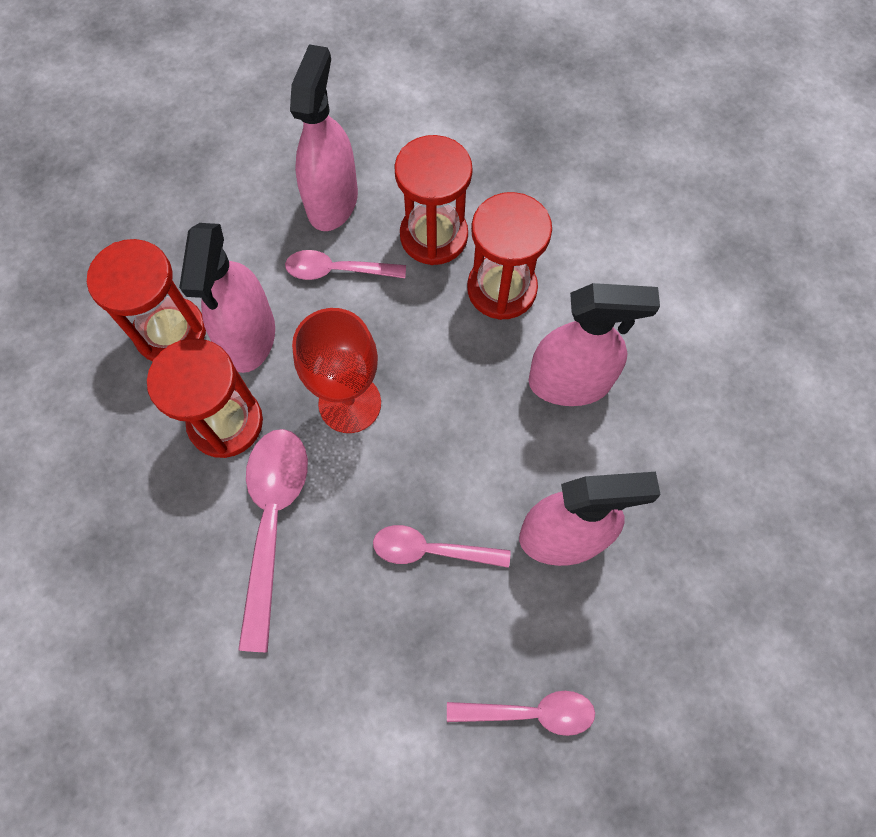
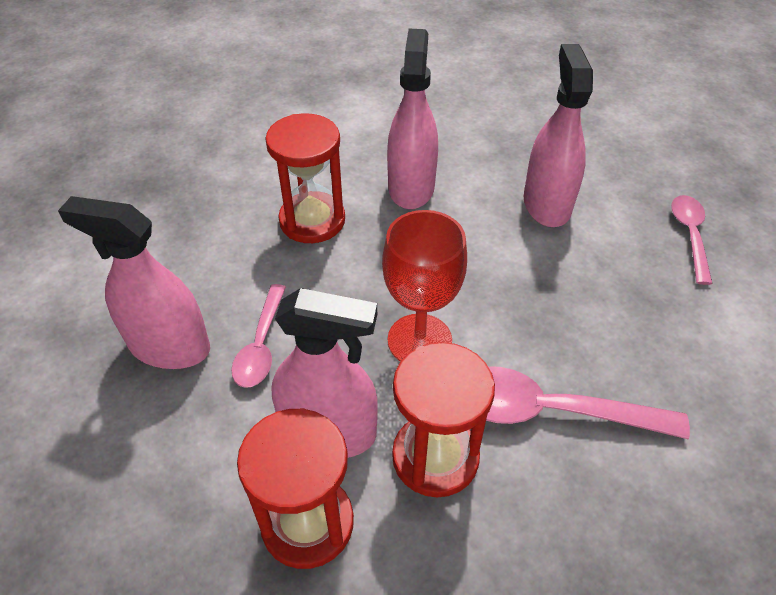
camera: 85 degrees left, 20 degrees down
(432, 550) = (566, 286): pink spoon -> none
(434, 236) = (241, 264): red hourglass -> none

